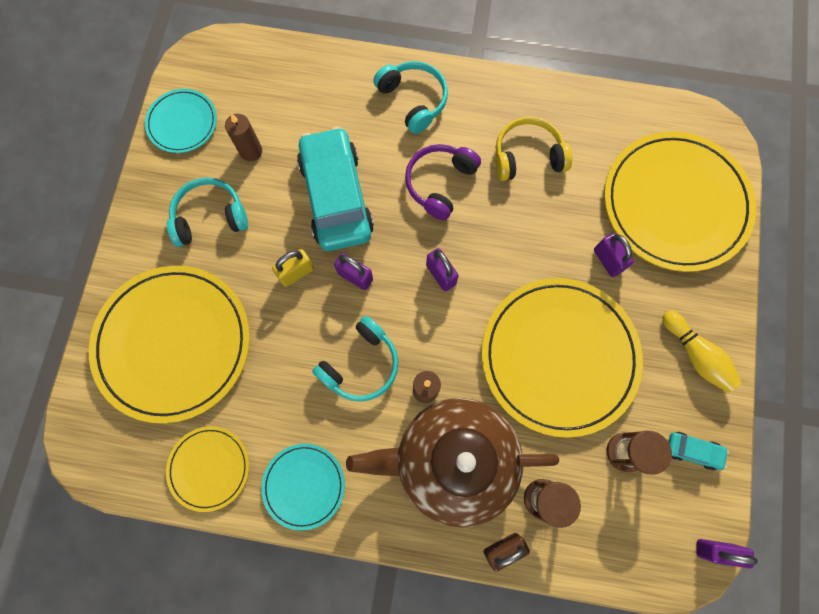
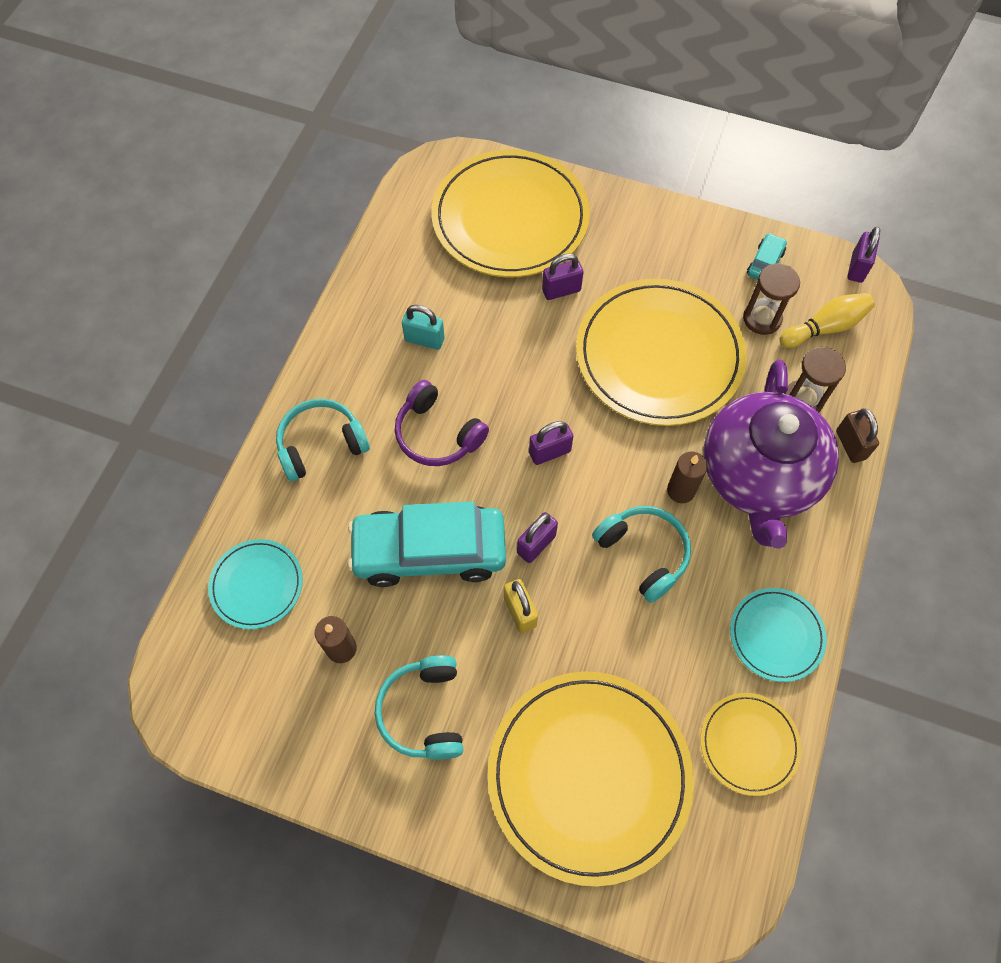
camera: 80 degrees left, 10 degrees down
(182, 123) = (275, 737): turquoise plate -> turquoise plate (257, 585)
(452, 460) = (759, 476): brown teapot -> purple teapot
(527, 156) = (424, 339): yellow headphones -> turquoise padlock
(695, 355) = (672, 239): yellow bowling pin -> yellow bowling pin (825, 327)

